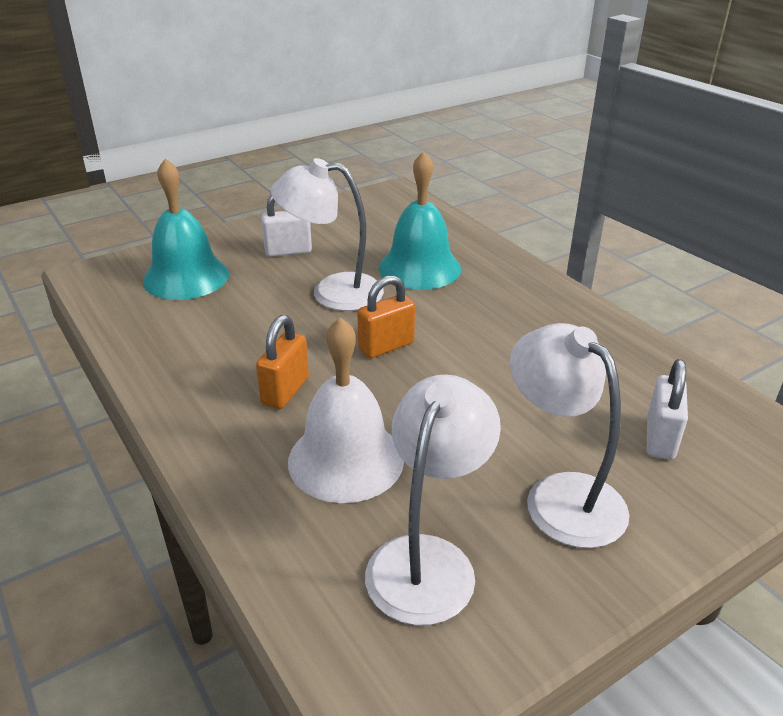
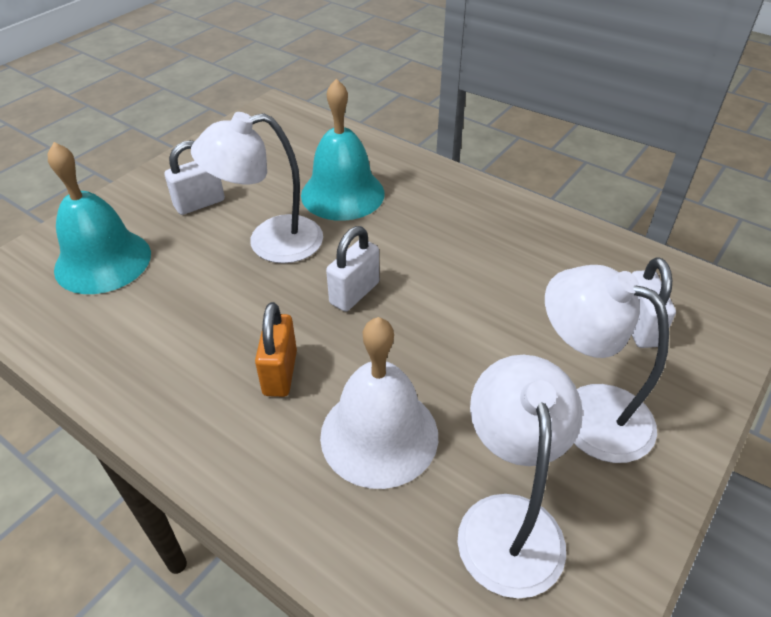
camera: 20 degrees left, 10 degrees up
(386, 346) = (354, 293): orange padlock -> white padlock

